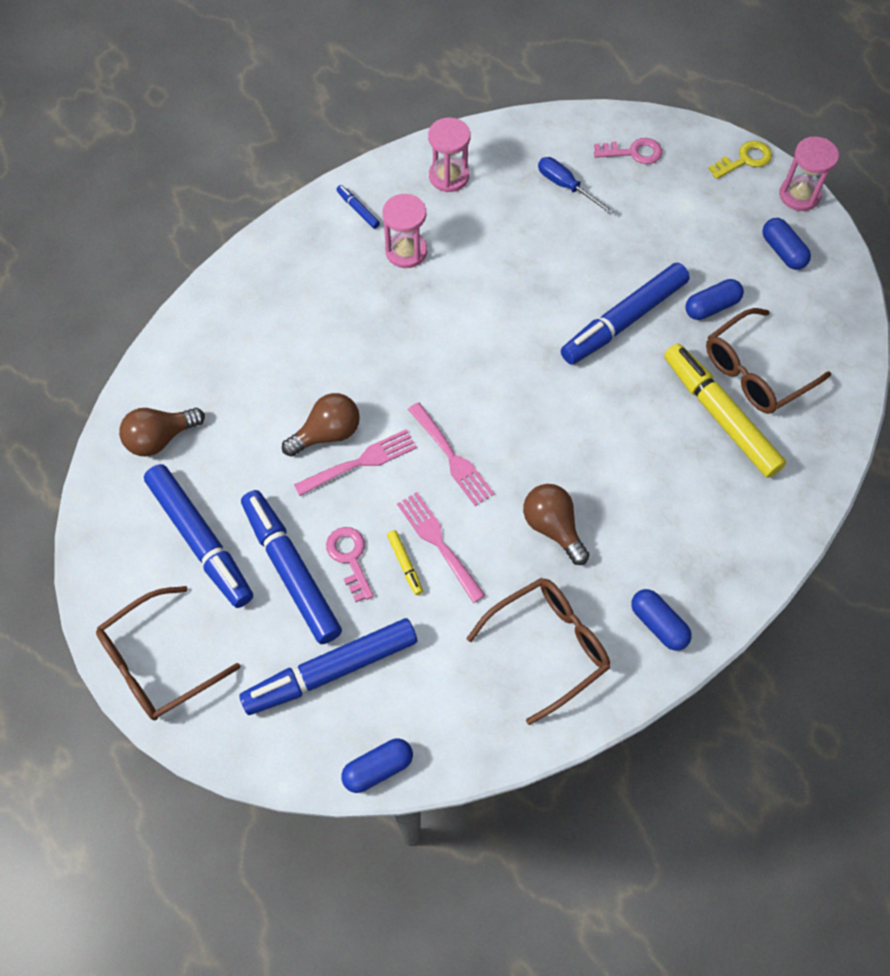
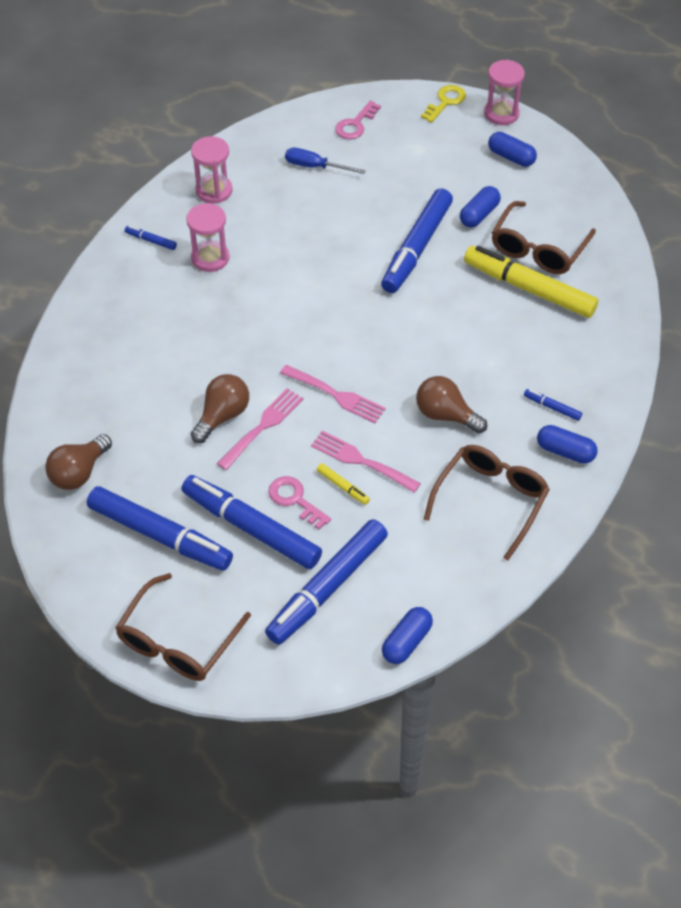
camera: 25 degrees left, 10 degrees down
(633, 152) = (355, 124): pink key -> pink key turned 150 degrees clockwise
(671, 566) = (552, 407): none -> blue marker

